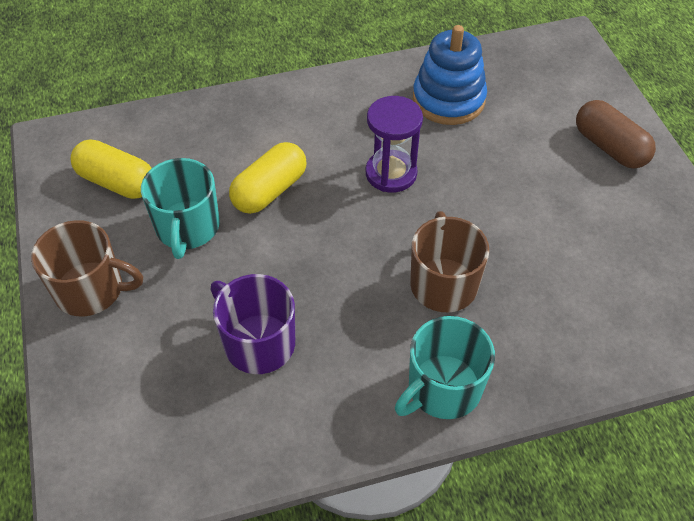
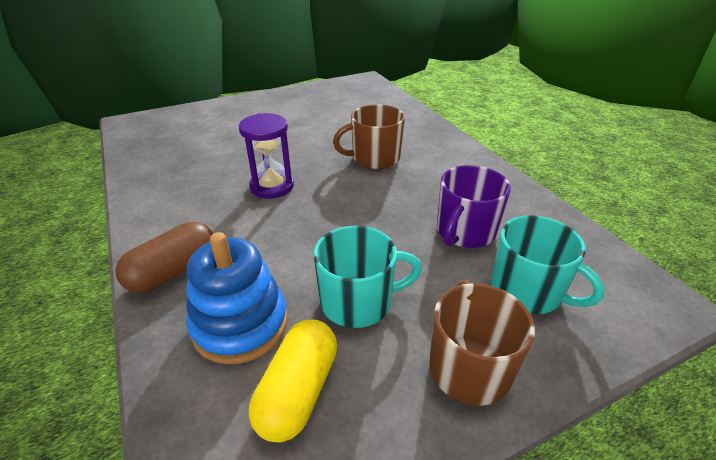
camera: 100 degrees left, 15 degrees down
(269, 190) = (298, 250): yellow capsule -> none
(443, 388) = (454, 154): turquoise mug -> turquoise mug (527, 291)
(448, 100) = (186, 166): blue stacking toy -> blue stacking toy (240, 324)
(609, 147) = (245, 109): brown capsule -> brown capsule (173, 271)

